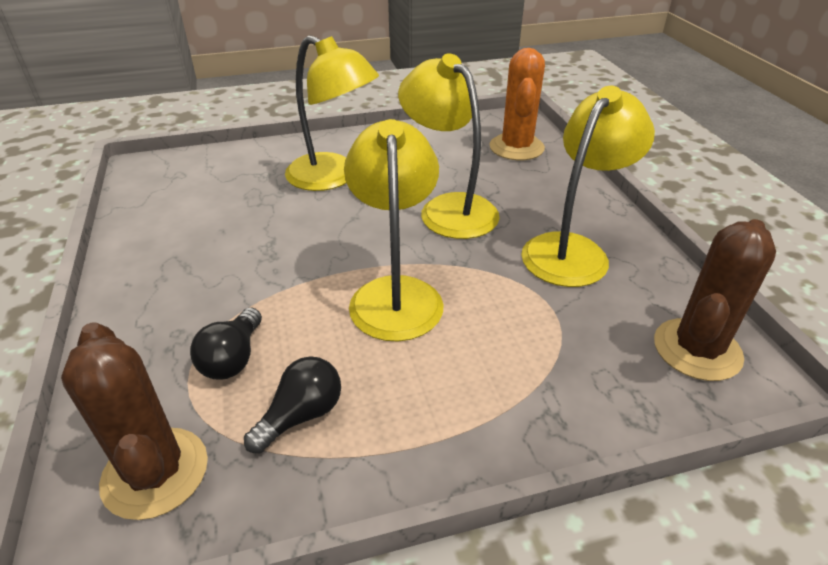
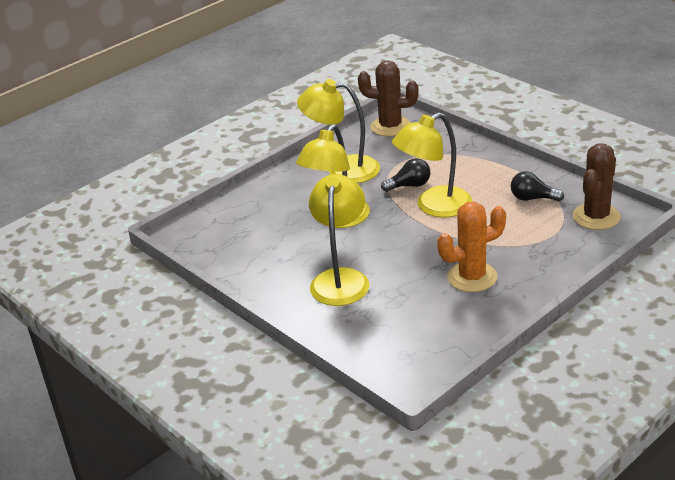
camera: 115 degrees left, 5 degrees down
(233, 358) = (527, 230): black light bulb -> black light bulb (409, 185)
(516, 147) = (230, 220): orange cactus -> orange cactus (472, 277)

